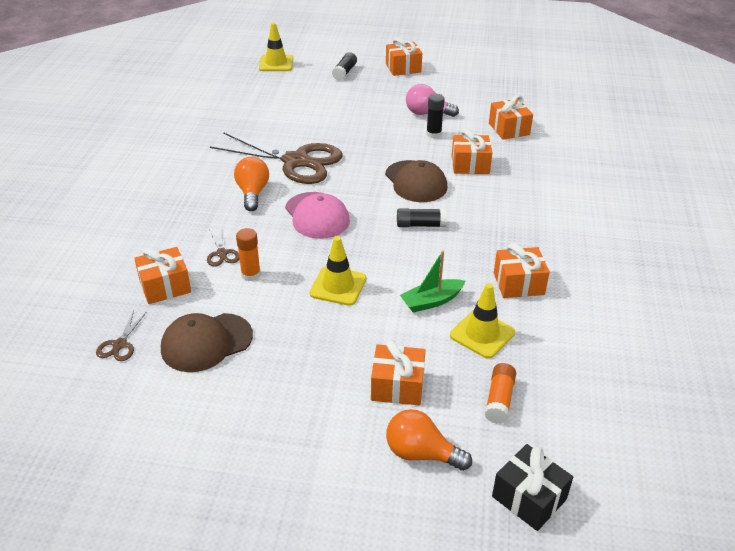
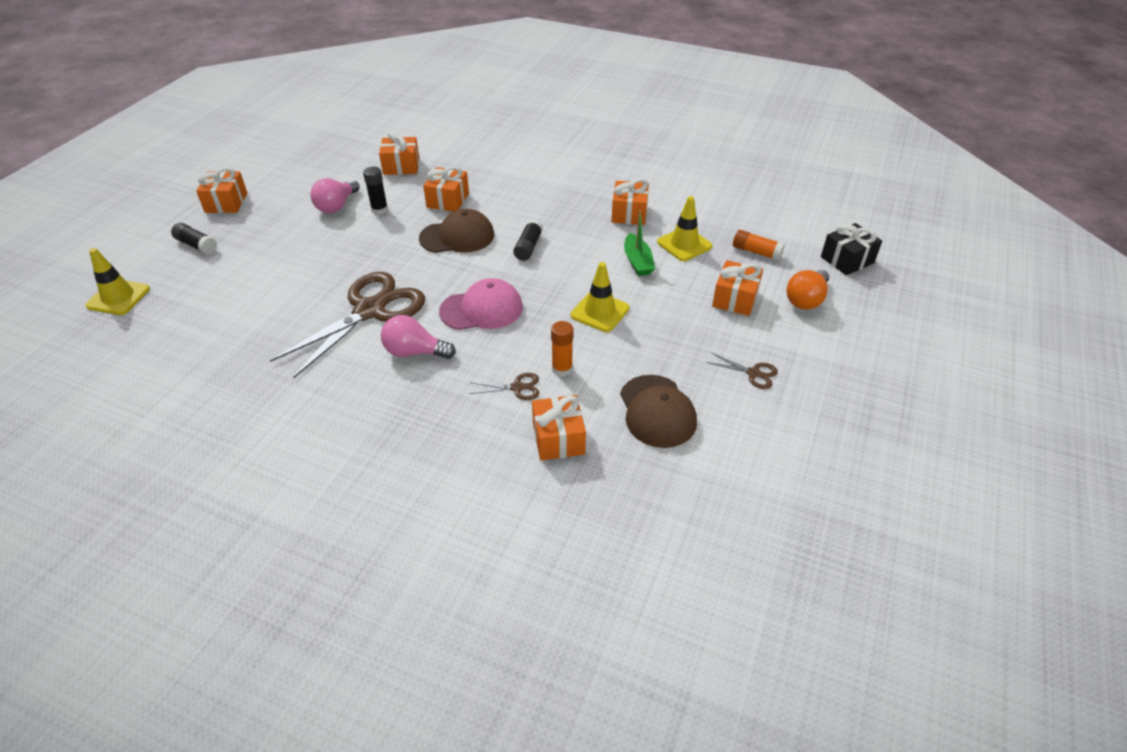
camera: 75 degrees left, 5 degrees up
(120, 344) = (645, 481): brown scissors -> brown scissors (753, 373)
(252, 193) = (414, 352): orange light bulb -> pink light bulb

